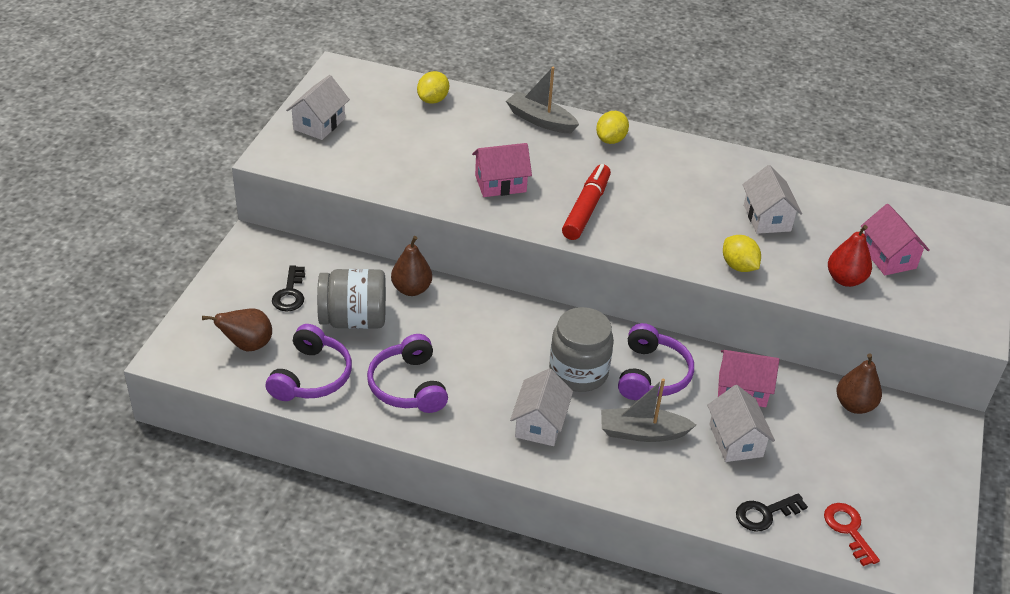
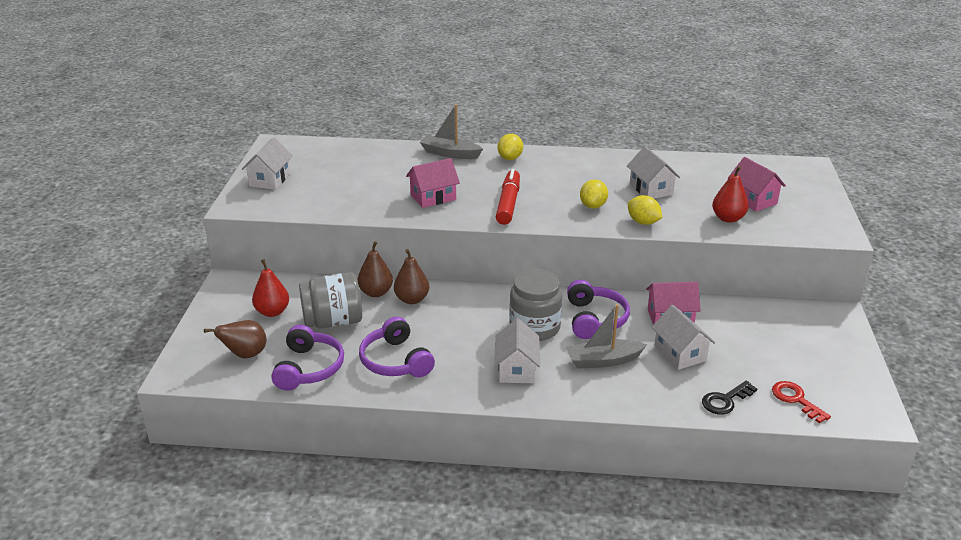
camera: 10 degrees left, 10 degrees down
(290, 293) = (272, 312): black key -> red pear
(433, 100) = (359, 152): yellow lemon -> yellow lemon (593, 206)
(854, 405) = (761, 313): brown pear -> brown pear (412, 299)

